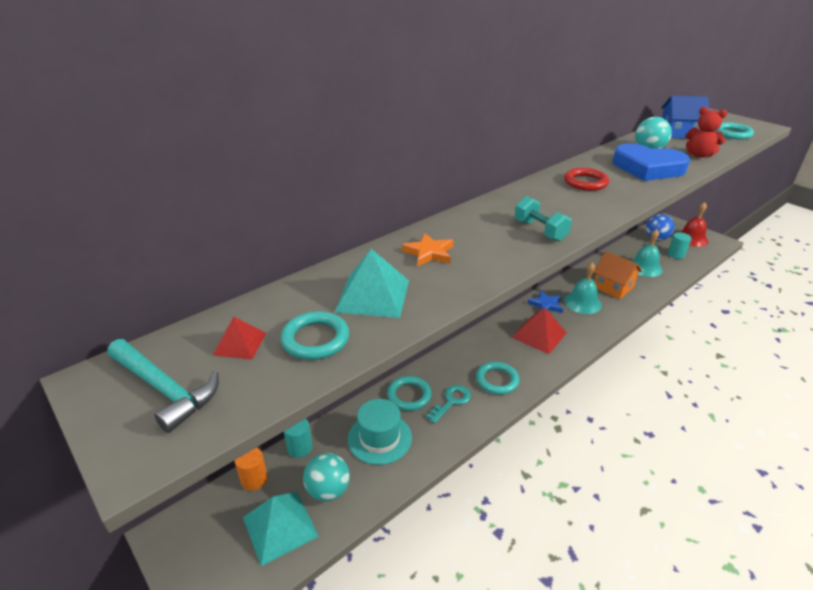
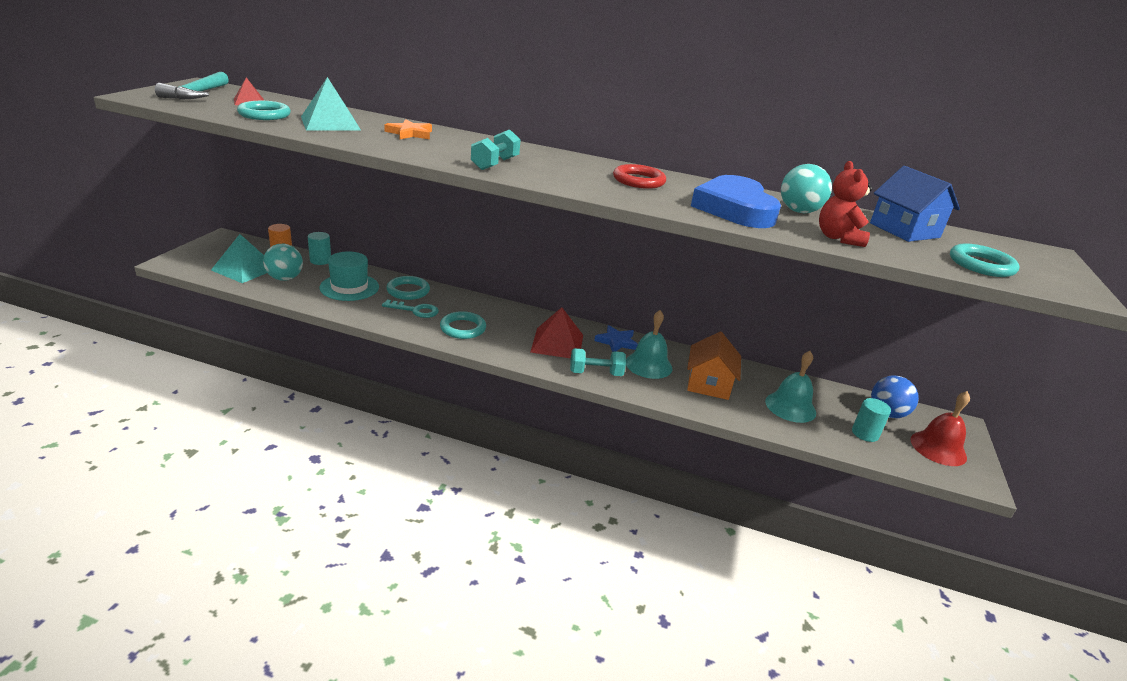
camera: 55 degrees right, 5 degrees down
(588, 331) = (596, 373): none -> turquoise dumbbell

